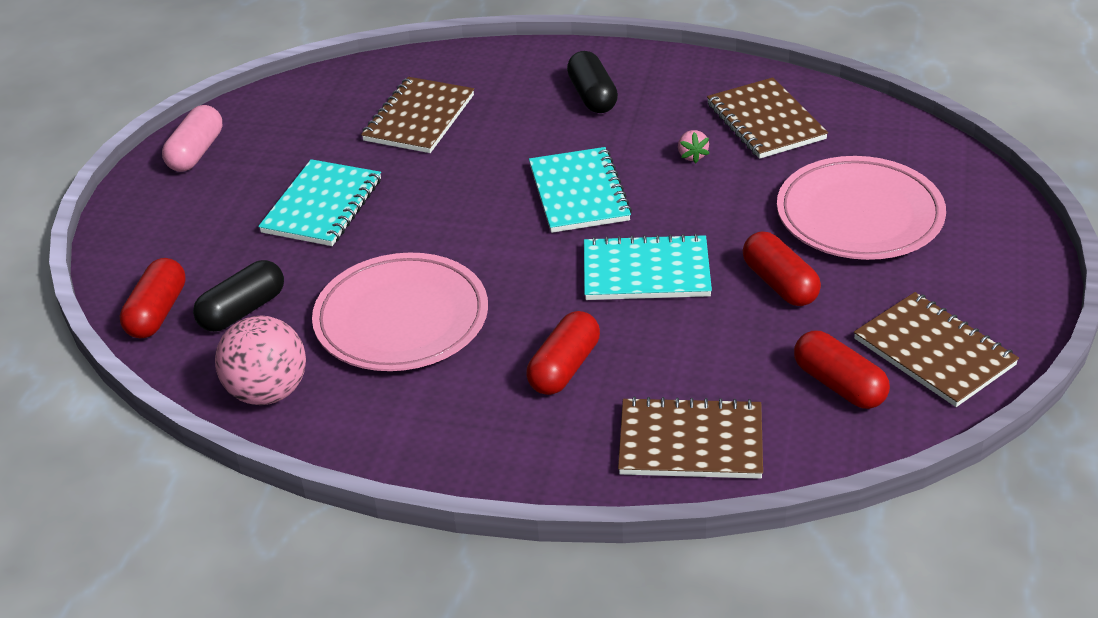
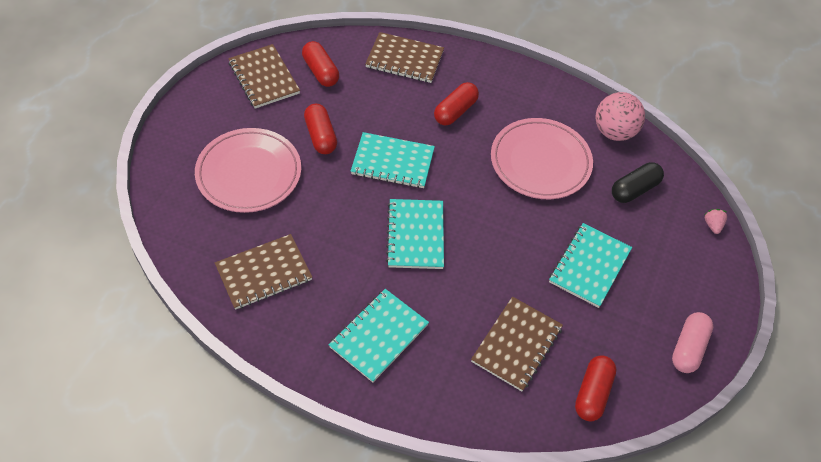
camera: 175 degrees left, 15 degrees up
(157, 312) = (686, 200): red capsule -> red capsule (592, 393)
(592, 96) = (379, 336): black capsule -> turquoise notebook
(692, 156) = (329, 251): pink strawberry -> pink strawberry (712, 225)
(765, 121) = (264, 273): brown notebook -> brown notebook turned 75 degrees clockwise

